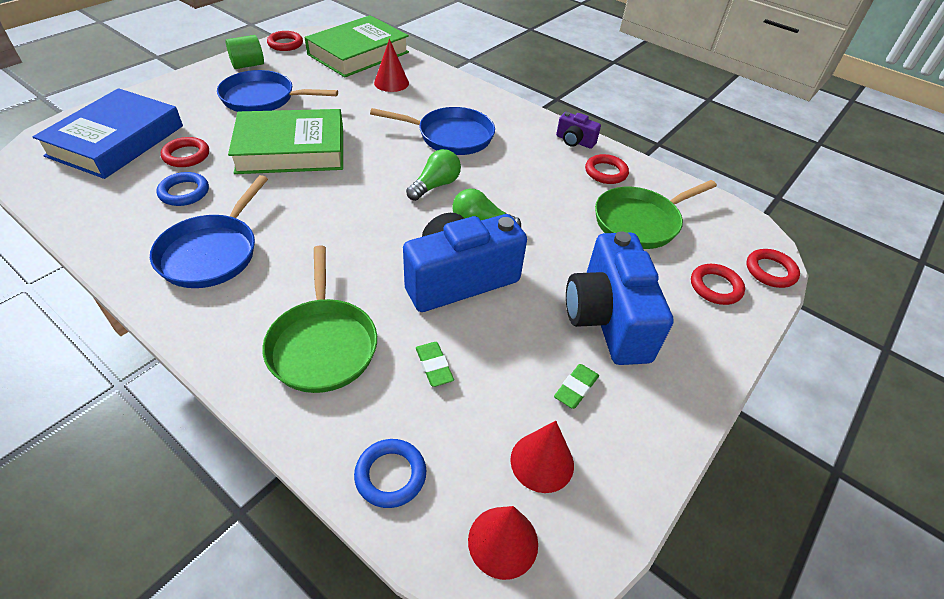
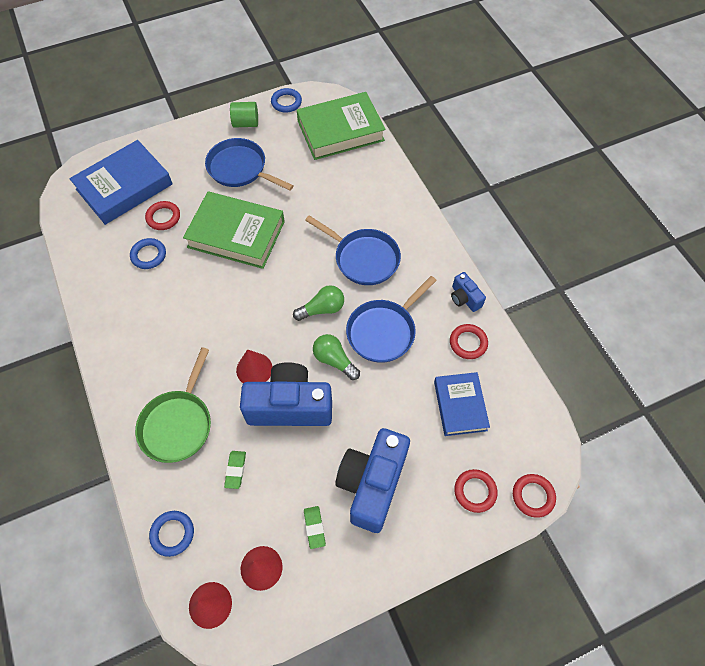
camera: 30 degrees right, 15 degrees up
(212, 253) = (145, 319): blue pan -> blue pan (384, 331)
(285, 44) = (286, 102): red ring -> blue ring
(391, 83) = (349, 177): red cone -> red cone (254, 369)
(574, 141) = (464, 298): purple camera -> blue camera
(576, 388) = (314, 527): green eraser -> green eraser turned 75 degrees counterclockwise
(640, 222) = (460, 406): green pan -> blue book

